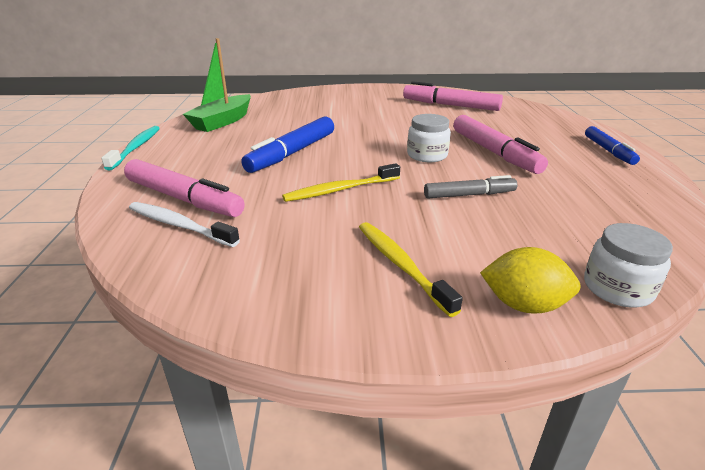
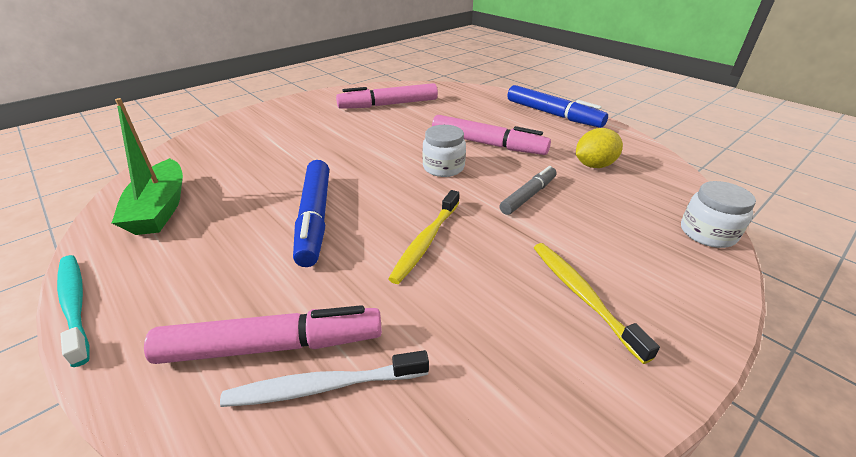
camera: 40 degrees left, 5 degrees up
(401, 265) = (582, 295): yellow toothbrush -> yellow toothbrush turned 45 degrees clockwise
(523, 305) = (691, 280): yellow lemon -> yellow lemon (594, 165)
(608, 151) = (552, 114): blue marker -> blue marker, size x1.60

